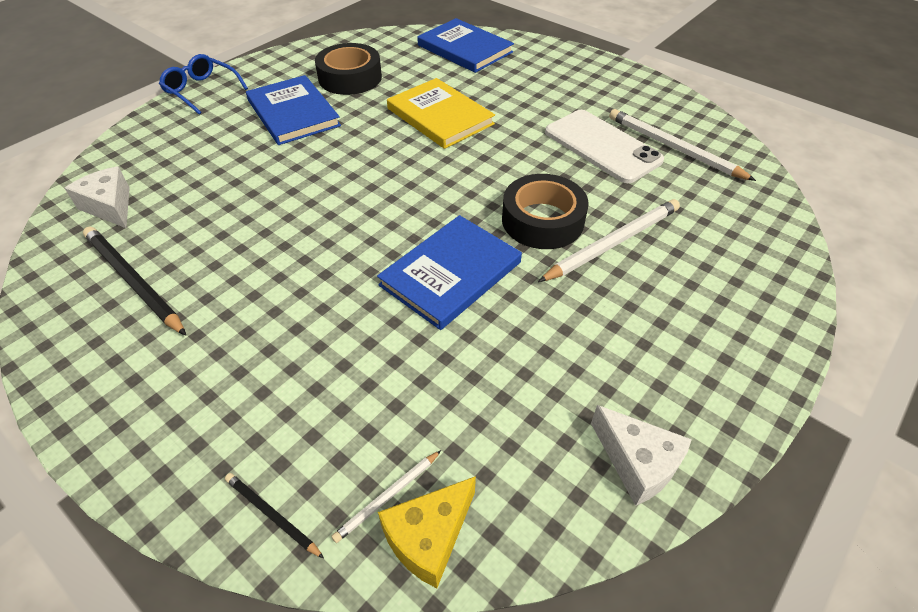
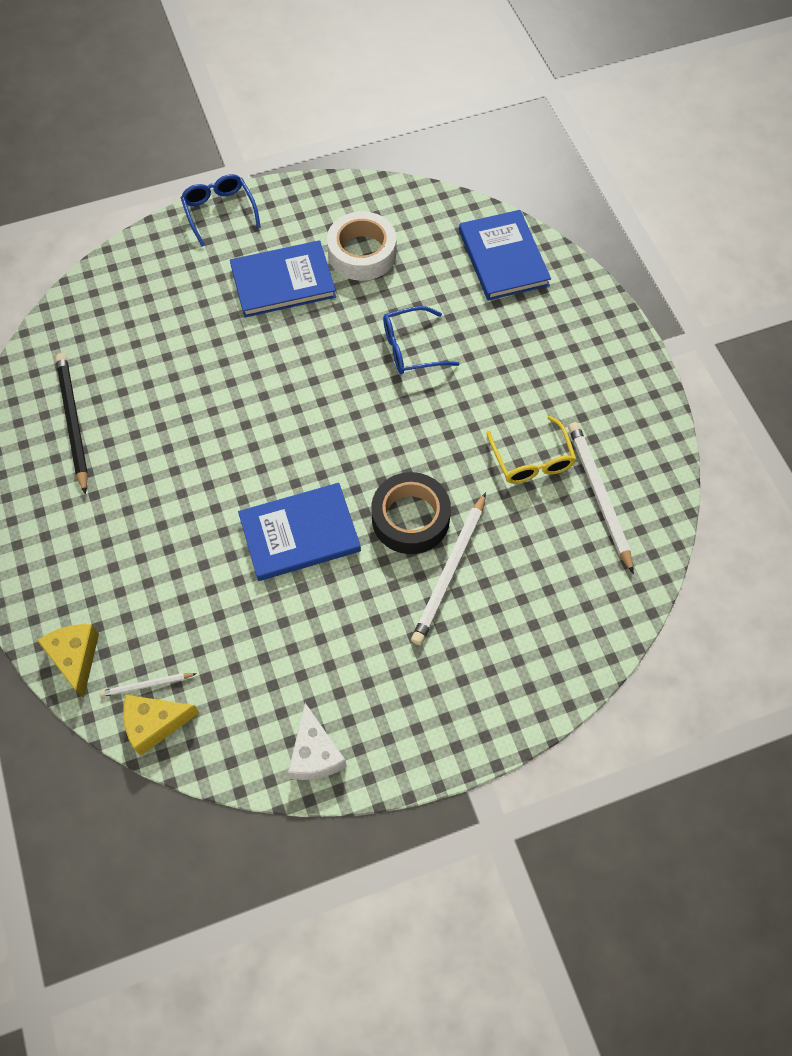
camera: 30 degrees right, 15 degrees up
(110, 206) = (87, 332): white cheese -> none
(272, 515) = (75, 658): black pencil -> yellow cheese
(293, 113) = (283, 282): blue book -> blue book turned 75 degrees clockwise
(350, 78) = (362, 253): black tape -> white tape
(440, 116) = (411, 348): yellow book -> blue glasses
(602, 146) = (532, 460): white phone -> yellow glasses
(613, 243) = (450, 571): white pencil -> white pencil turned 120 degrees clockwise

